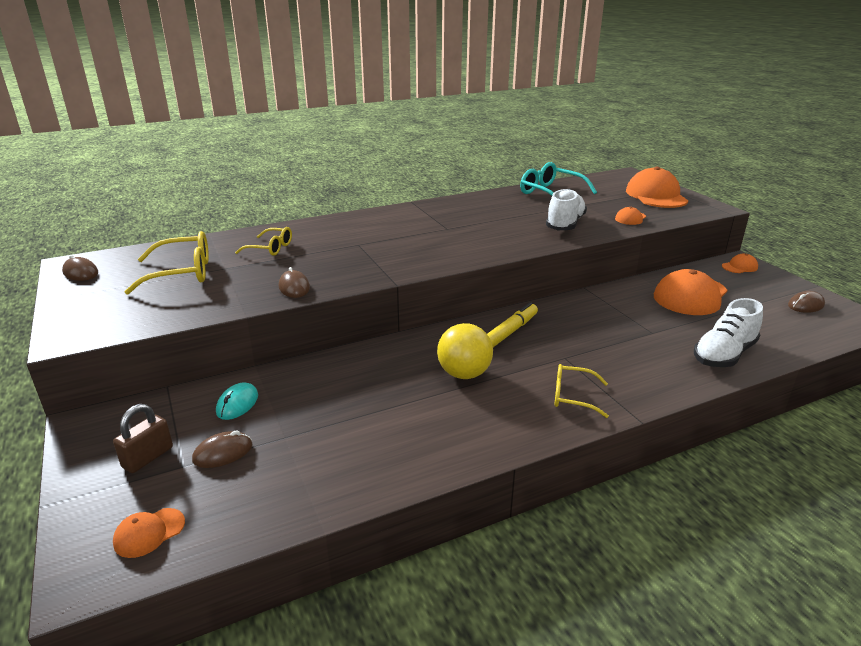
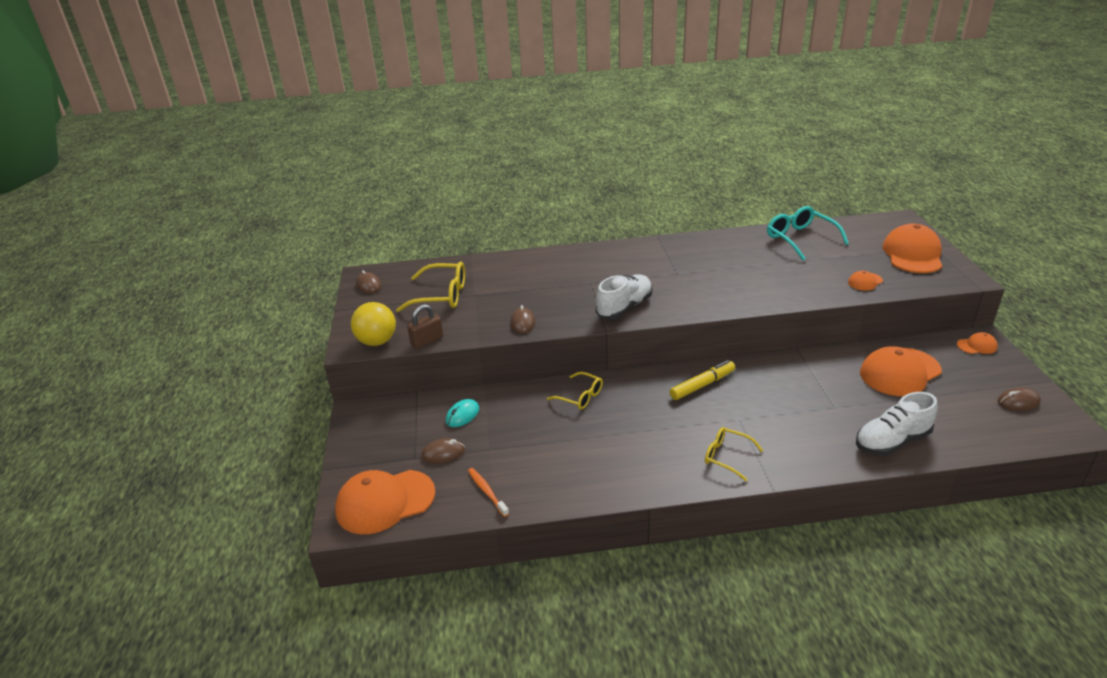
camera: 20 degrees right, 5 degrees up
(148, 457) = (393, 447): brown padlock -> brown padlock (427, 341)
(149, 533) = (385, 502): orange cap -> orange cap, size x2.16
(270, 248) = (516, 278): yellow glasses -> yellow glasses (580, 396)
(298, 489) = (487, 491): none -> orange toothbrush
(464, 374) = (644, 419): yellow ball -> yellow ball (377, 341)
(565, 224) = (792, 282): white shoe -> white shoe (624, 307)

